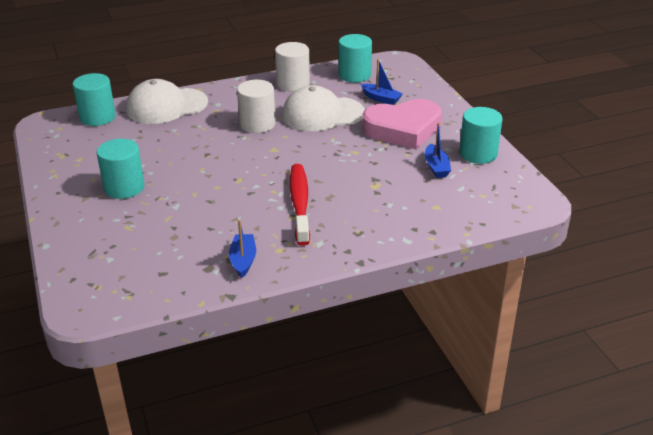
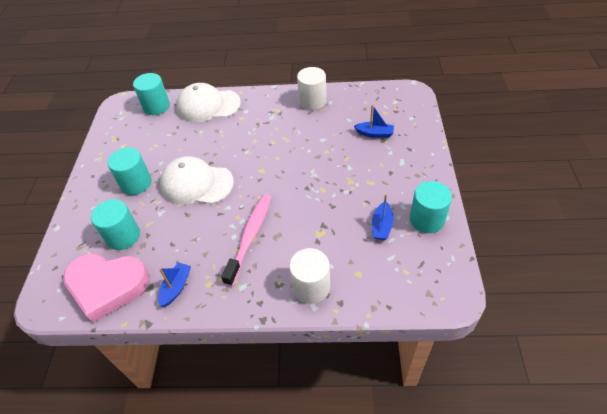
camera: 25 degrees right, 15 degrees up
(257, 124) = (263, 140): white cylinder -> white cylinder (311, 287)
(299, 203) = (250, 236): red toothbrush -> pink toothbrush
(322, 114) = (318, 140): white cap -> white cap (196, 184)
(354, 75) = (366, 102): turquoise cylinder -> turquoise cylinder (123, 236)
(381, 99) = (374, 134): blue boat -> blue boat turned 45 degrees counterclockwise
(403, 129) = (375, 173): pink heart -> pink heart (107, 286)

